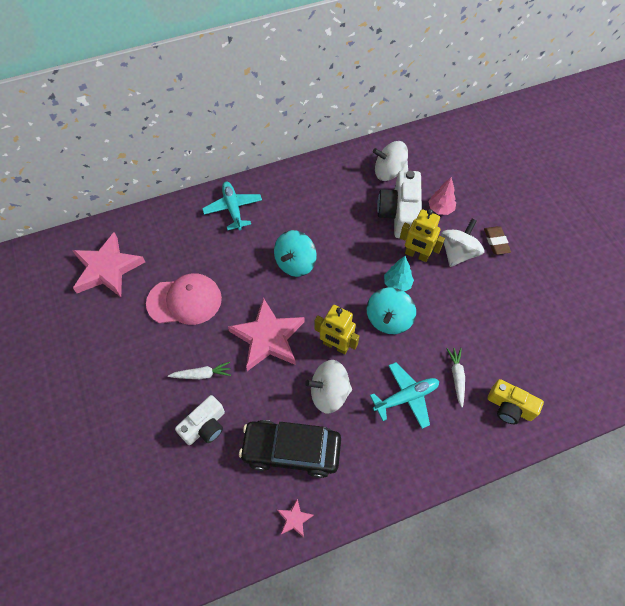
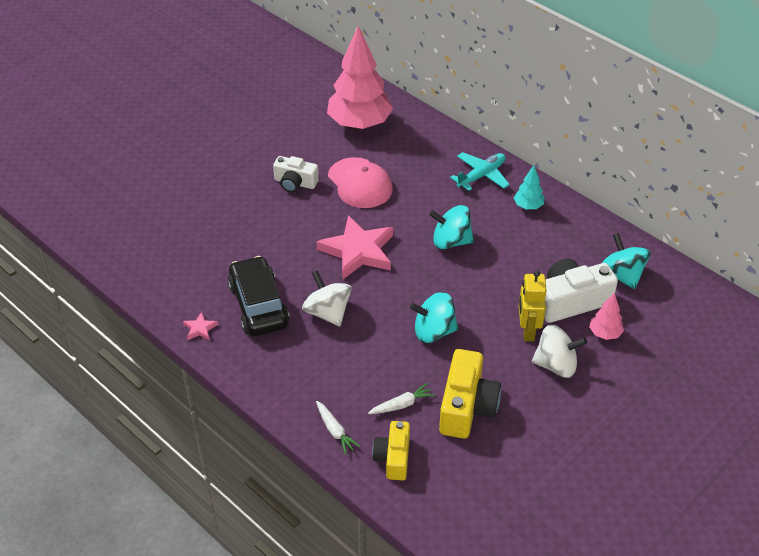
camera: 65 degrees right, 15 degrees down
(107, 268) = (359, 124): pink star -> pink tree
(202, 374) = (296, 222): white carrot -> white carrot (335, 431)
(205, 426) = (251, 242): white camera -> white camera (295, 183)
(335, 346) = (379, 301): yellow robot -> none
(389, 172) = (621, 275): white spinning top -> turquoise spinning top
(397, 284) = (480, 326): turquoise tree -> turquoise tree (528, 206)
(406, 397) = (356, 370): turquoise plane -> none
(476, 331) = (467, 407): none -> yellow camera
(496, 242) = (596, 395): brown eraser -> none

